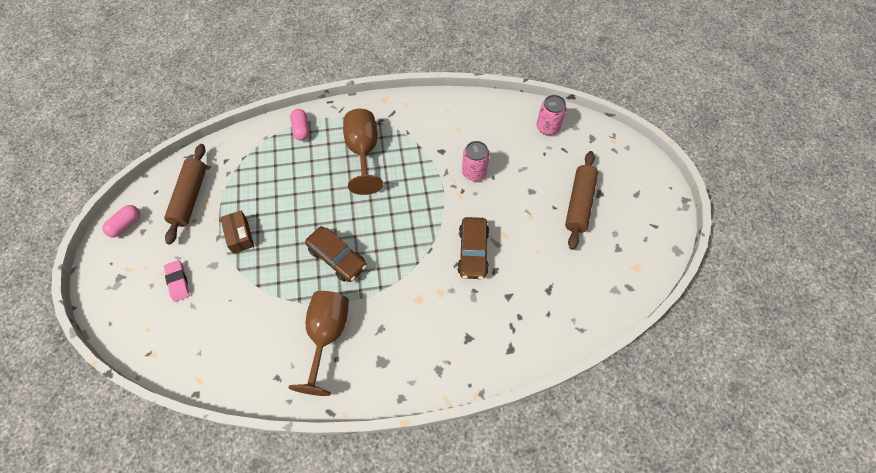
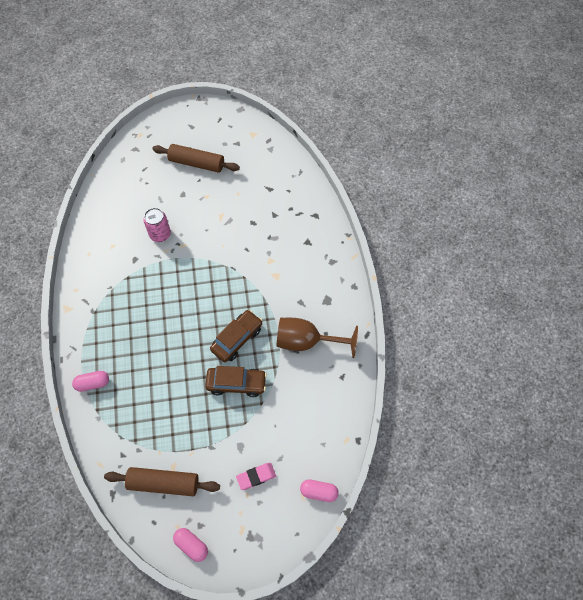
camera: 90 degrees left, 0 degrees up
(147, 347) = (319, 492): none -> pink capsule
(240, 235) = (210, 426): brown box -> none
(363, 152) = (128, 324): brown goblet -> none
(473, 252) = (236, 237): brown car -> brown car (236, 383)
(547, 127) = (120, 178): pink can -> none

